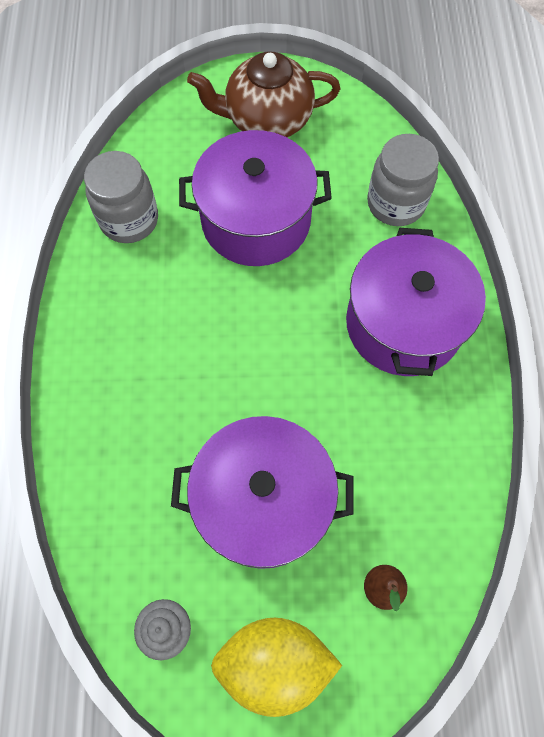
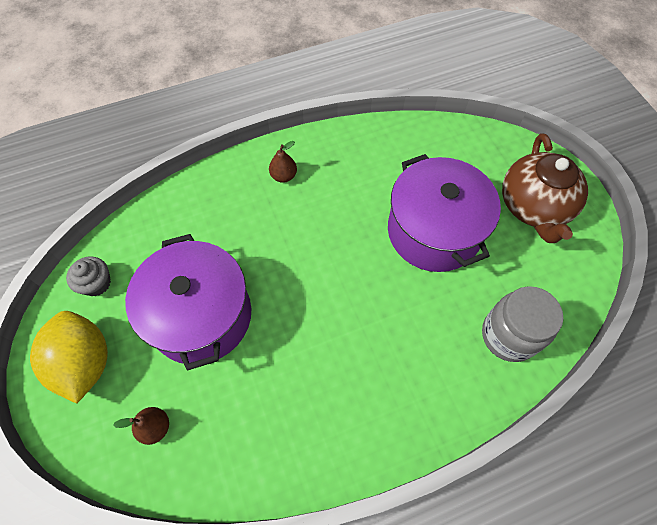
camera: 70 degrees right, 5 degrees down
(110, 350) = (284, 176): none -> brown pear
(129, 220) = (391, 149): grey jar -> none
(267, 119) = (533, 207): brown teapot -> brown teapot turned 150 degrees counterclockwise
(403, 324) = (391, 377): purple pot -> none

